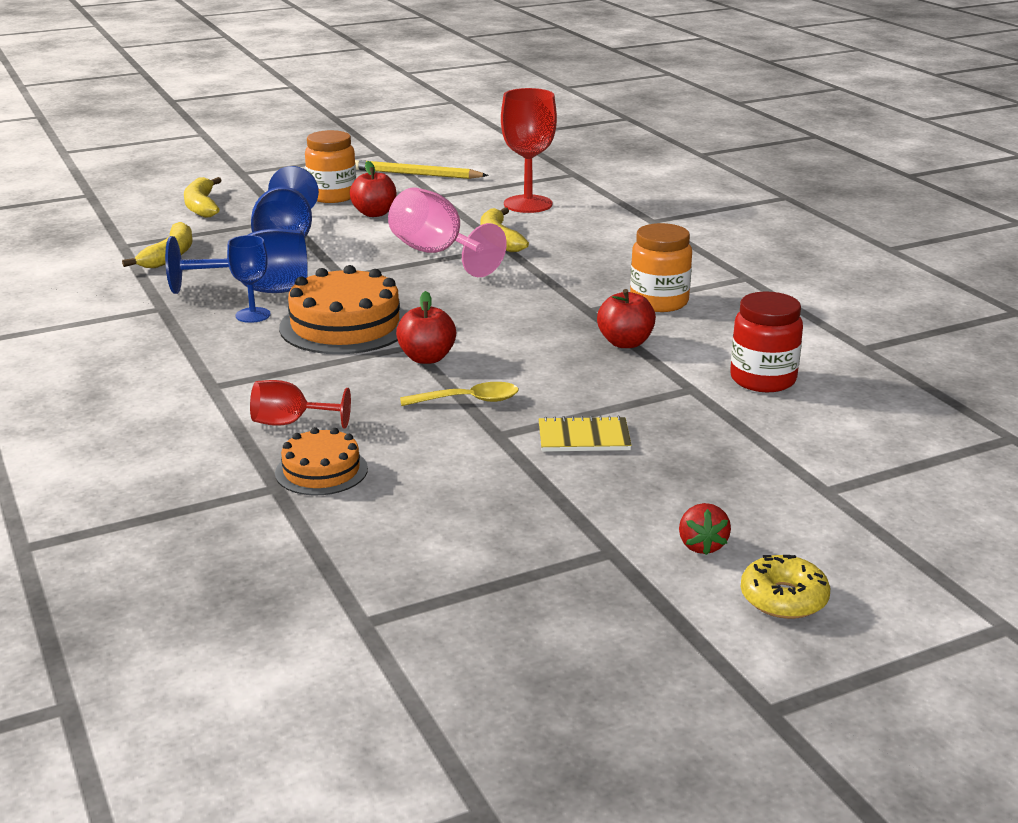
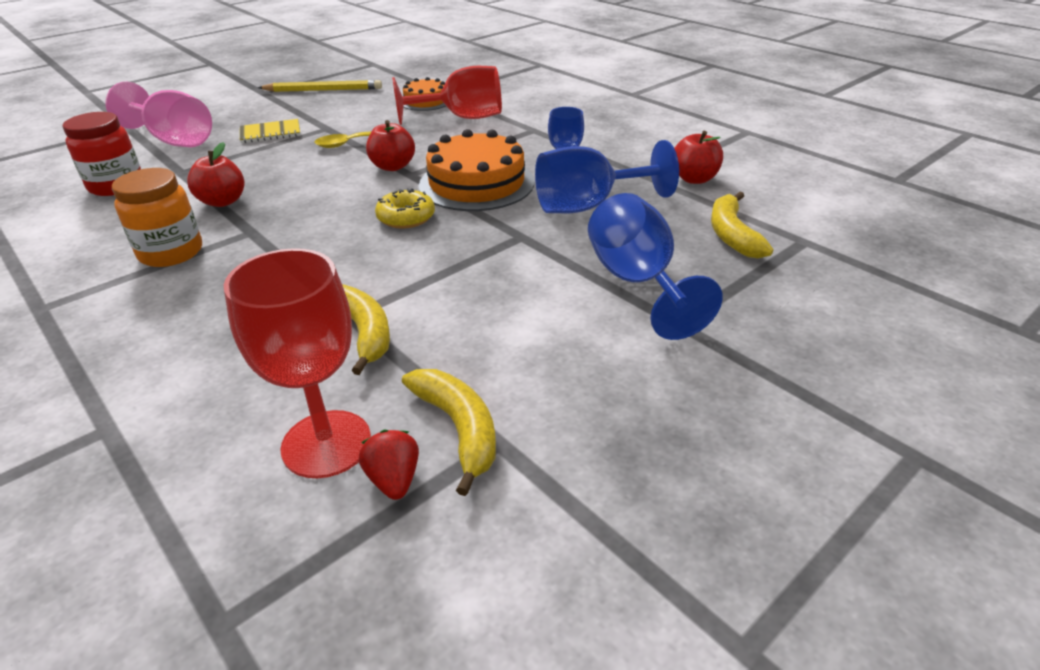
camera: 165 degrees right, 10 degrees up
(201, 206) = (831, 333): yellow banana -> yellow banana (458, 428)
(290, 423) = (462, 118): red goblet -> red goblet, size x1.71
(332, 196) = (674, 401): orange jar -> none
(374, 213) = (569, 362): red apple -> red apple (694, 179)
(416, 174) = (584, 530): yellow pencil -> yellow pencil (323, 90)
(437, 254) = (434, 287): pink goblet -> pink goblet (174, 140)
(702, 545) = (215, 98): red strawberry -> red strawberry (394, 480)
(783, 598) = (184, 88): yellow donut -> yellow donut (406, 217)

